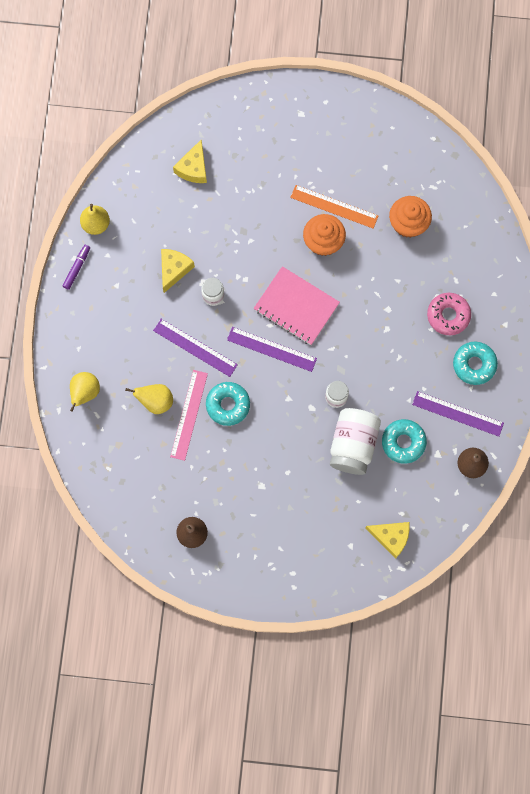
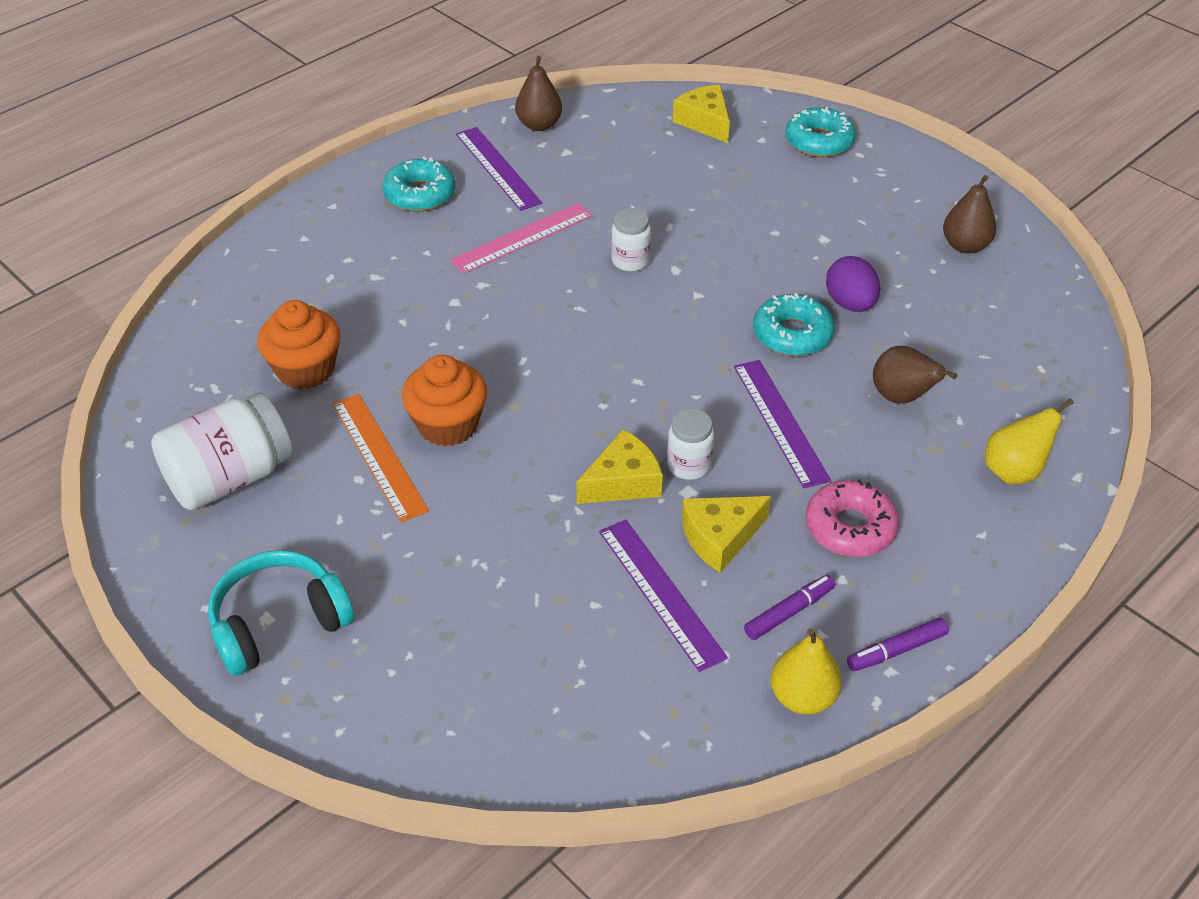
camera: 140 degrees left, 30 degrees down
(125, 255) = (789, 612): none -> purple marker
(155, 401) = (901, 397): yellow pear -> brown pear
(189, 415) = (862, 356): pink ruler -> pink ruler (522, 238)
(193, 168) = (538, 664): yellow cheese -> yellow cheese (623, 482)
(217, 446) = (850, 304): none -> purple egg
(271, 349) = (665, 354): purple ruler -> purple ruler (660, 593)
(294, 115) = (279, 624): none -> turquoise headphones
(296, 306) = (576, 377): pink notebook -> none
(353, 445) = (660, 210): white jar -> white jar (230, 478)
(403, 442) = (594, 180): turquoise donut -> turquoise donut (819, 141)
(448, 315) = (388, 251): pink donut -> pink donut (850, 527)

